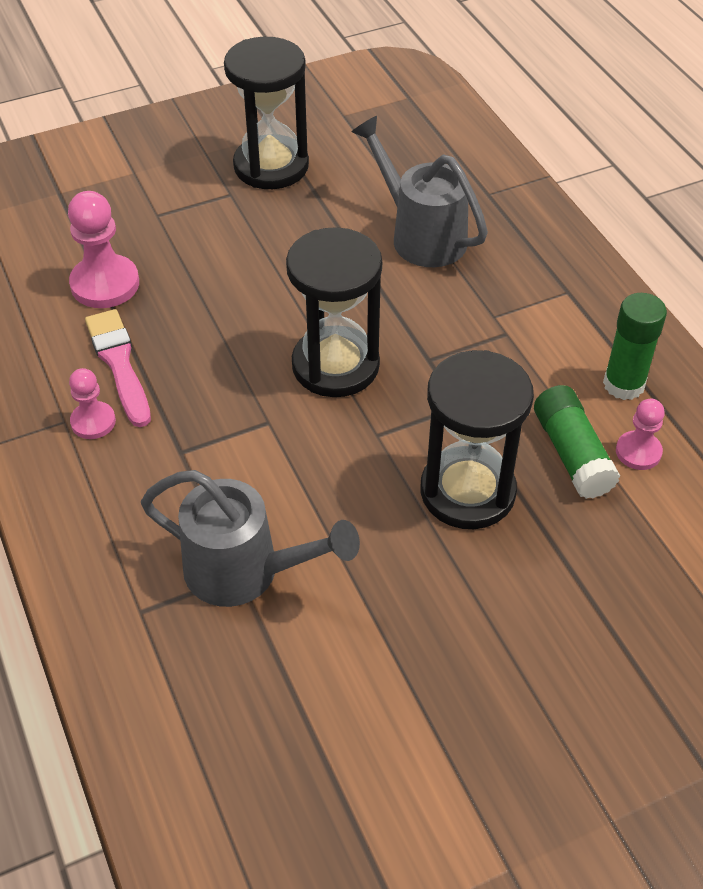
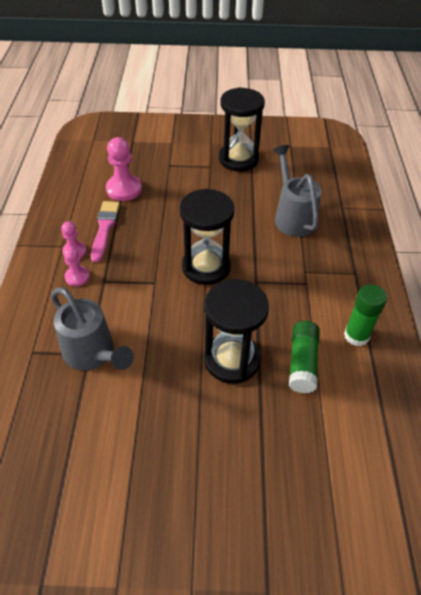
camera: 25 degrees right, 0 degrees up
(638, 452) = (341, 377): pink pawn -> pink pawn (77, 277)

